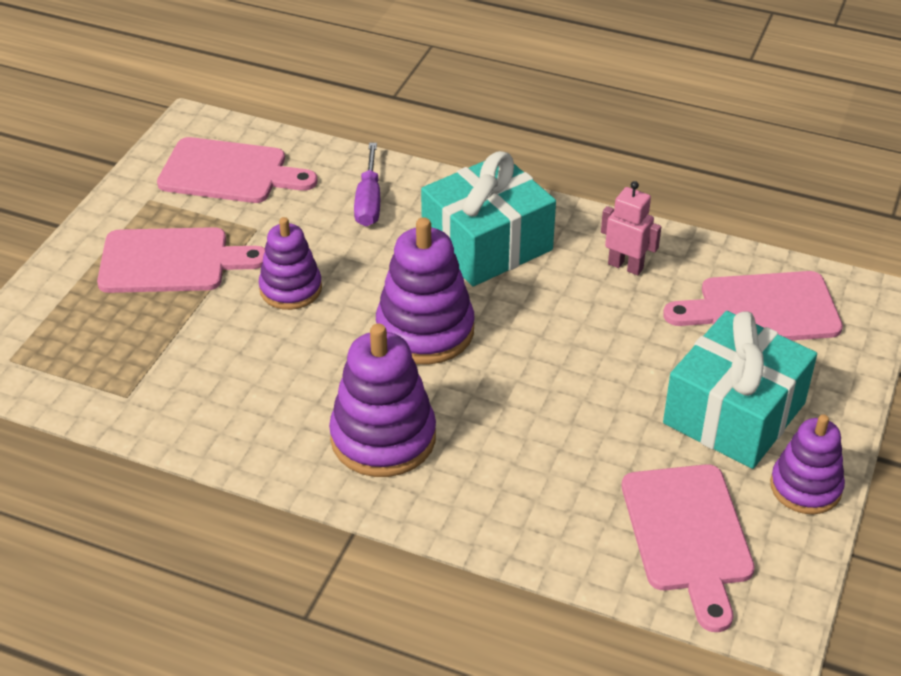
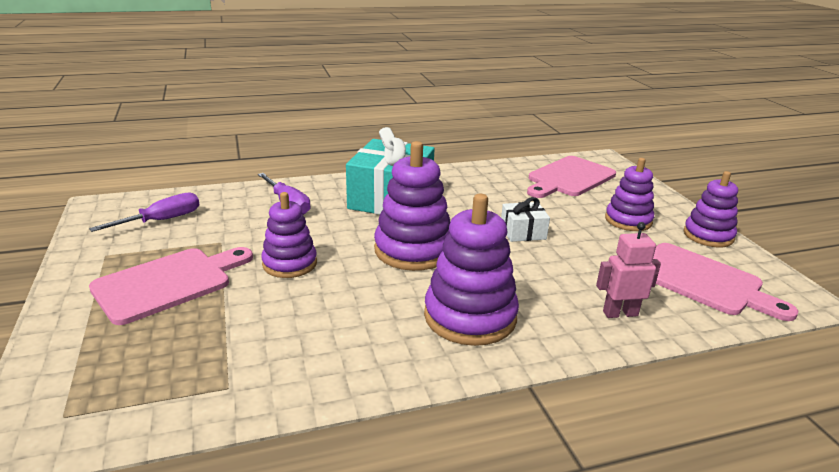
camera: 40 degrees left, 15 degrees down
(229, 172) = (161, 220): pink cutting board -> purple screwdriver
(576, 365) = (523, 232): none -> white gift
(625, 266) = (480, 183): pink robot -> pink robot (620, 313)
(734, 413) = (628, 220): turquoise gift -> purple stacking toy

